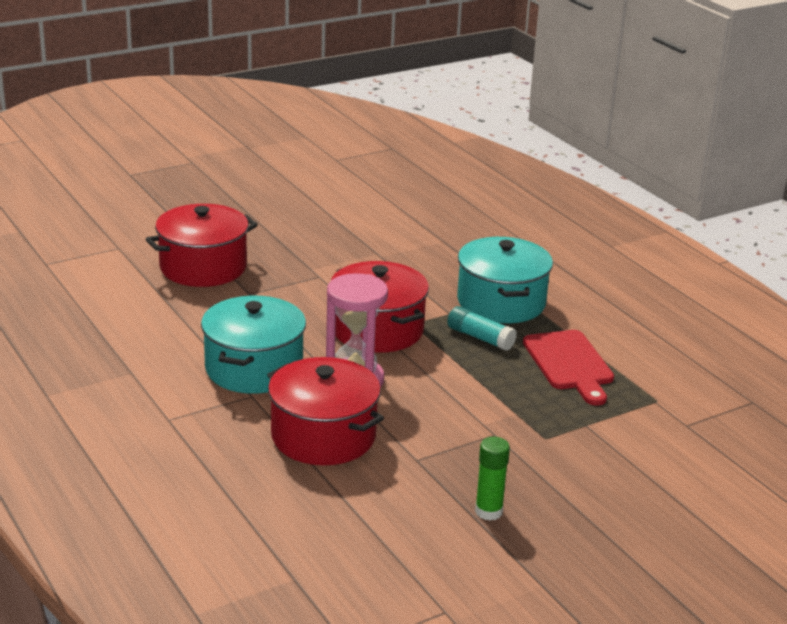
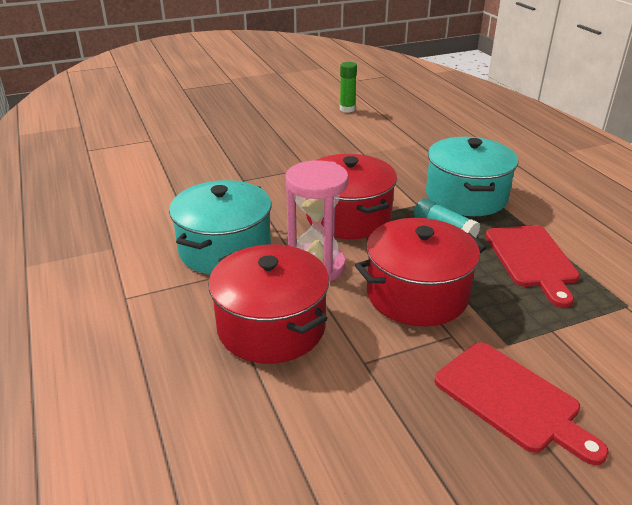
camera: 10 degrees right, 5 degrees up
(203, 267) = (212, 157): red pot -> red pot (417, 294)
(488, 511) = (439, 441): green glue stick -> green glue stick (347, 109)
(548, 479) = (512, 399): none -> red cutting board

